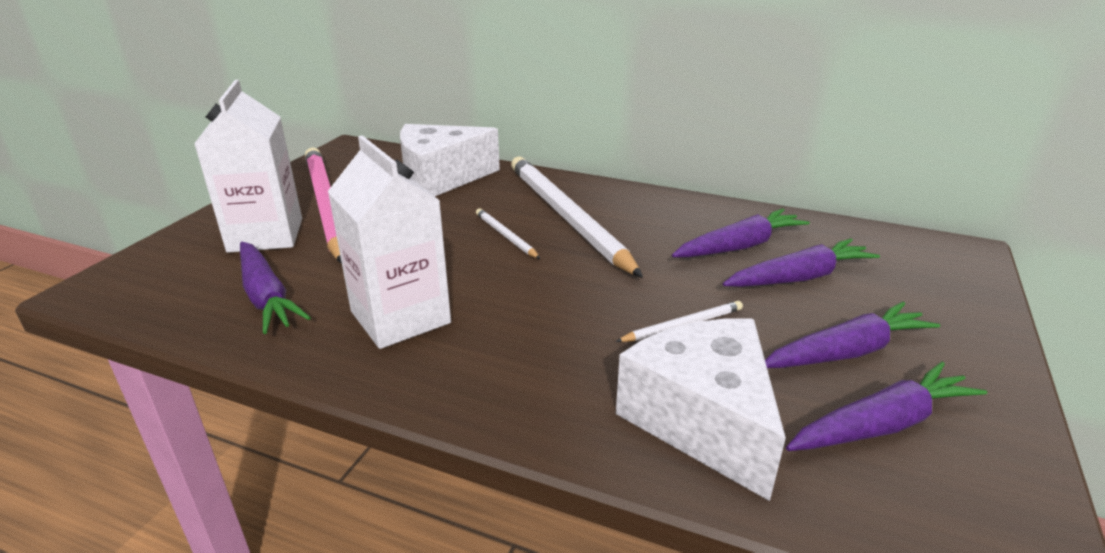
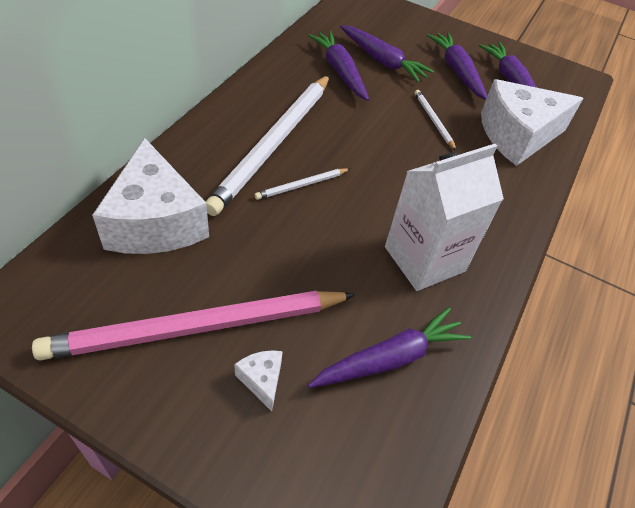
camera: 90 degrees left, 20 degrees up
(266, 235) = (262, 380): white carton -> white cheese
(566, 217) = (274, 144): white pencil -> white pencil turned 45 degrees counterclockwise
(799, 277) = (382, 61): purple carrot -> purple carrot turned 150 degrees clockwise

